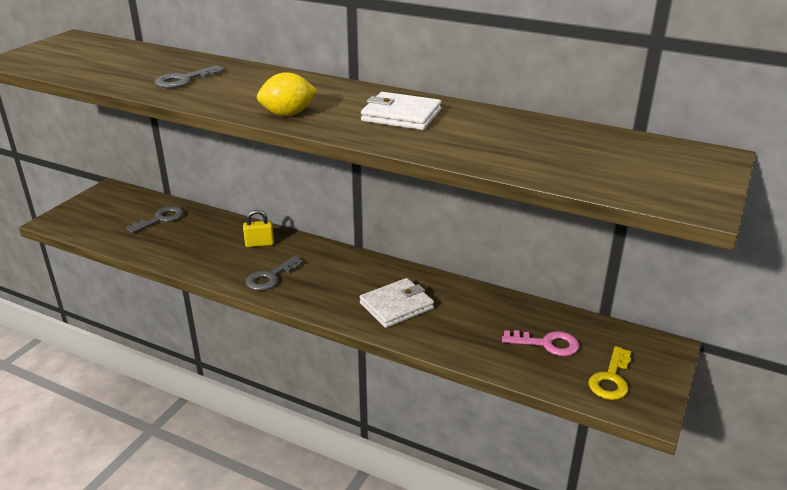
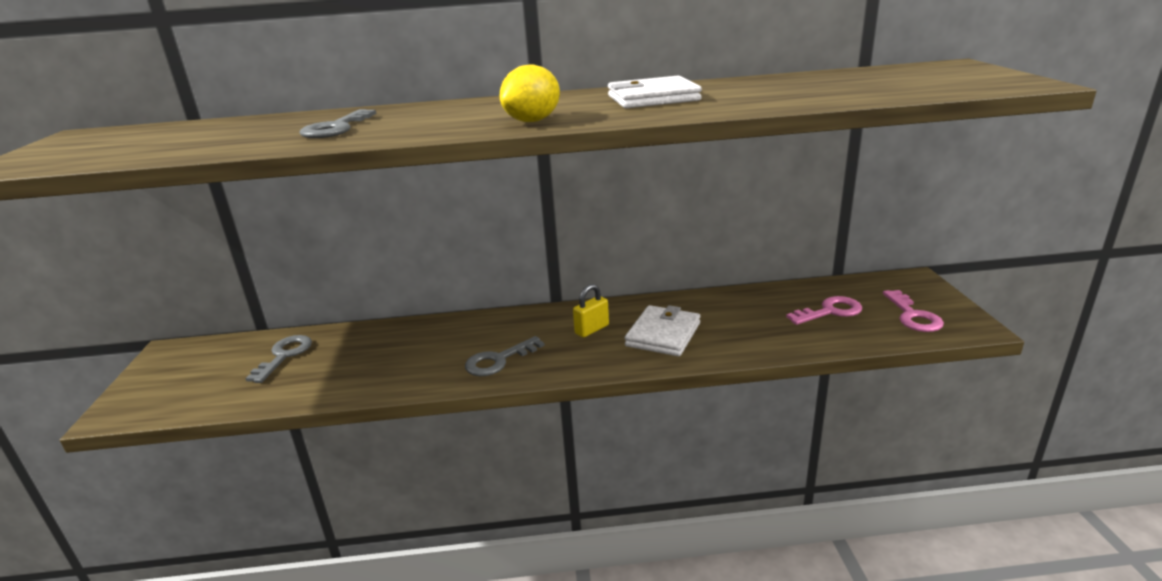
camera: 30 degrees left, 5 degrees down
(259, 244) = (444, 335): yellow padlock -> yellow padlock (592, 329)
(270, 277) = (498, 360): grey key -> grey key turned 45 degrees clockwise
(611, 379) = (913, 316): yellow key -> pink key

